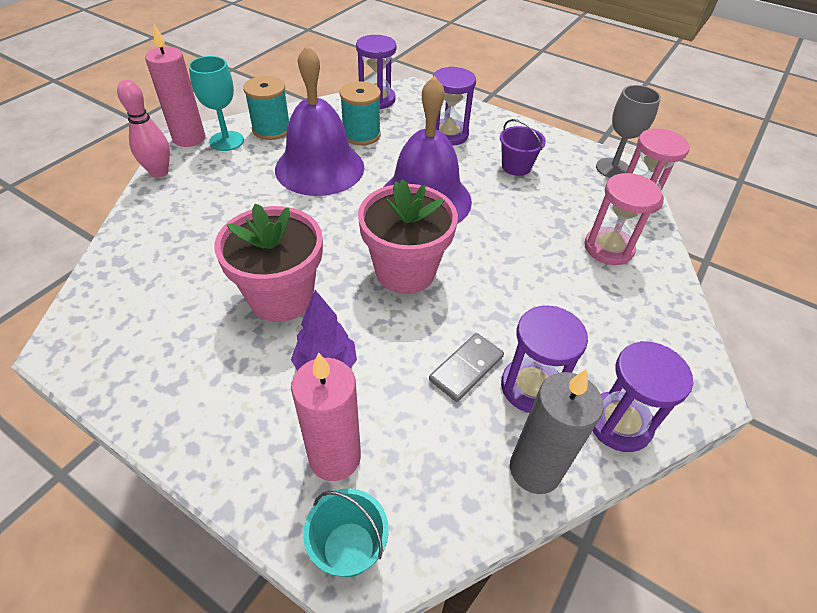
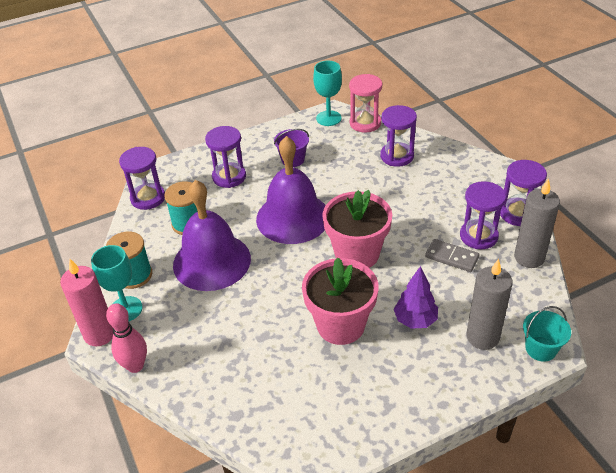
camera: 55 degrees left, 5 degrees down
(335, 457) = (482, 337): pink candle -> grey candle
(466, 368) = (451, 257): grey domino -> grey domino turned 45 degrees counterclockwise
(608, 248) = (397, 156): pink hourglass -> purple hourglass
(613, 168) = (328, 118): grey goblet -> turquoise goblet

